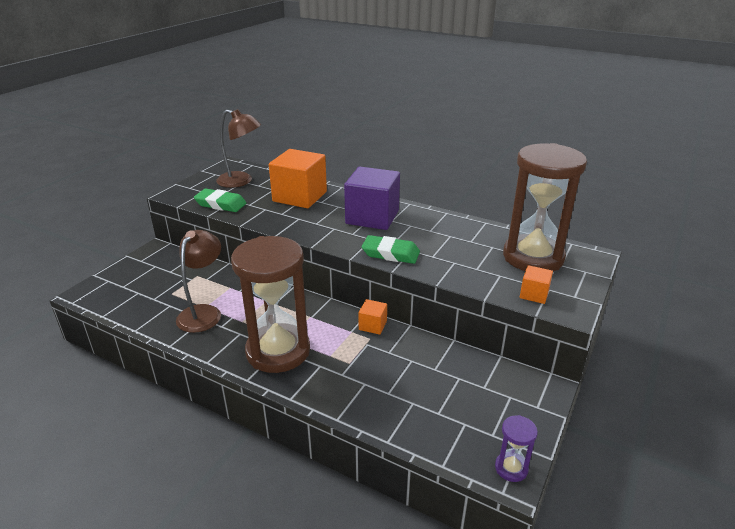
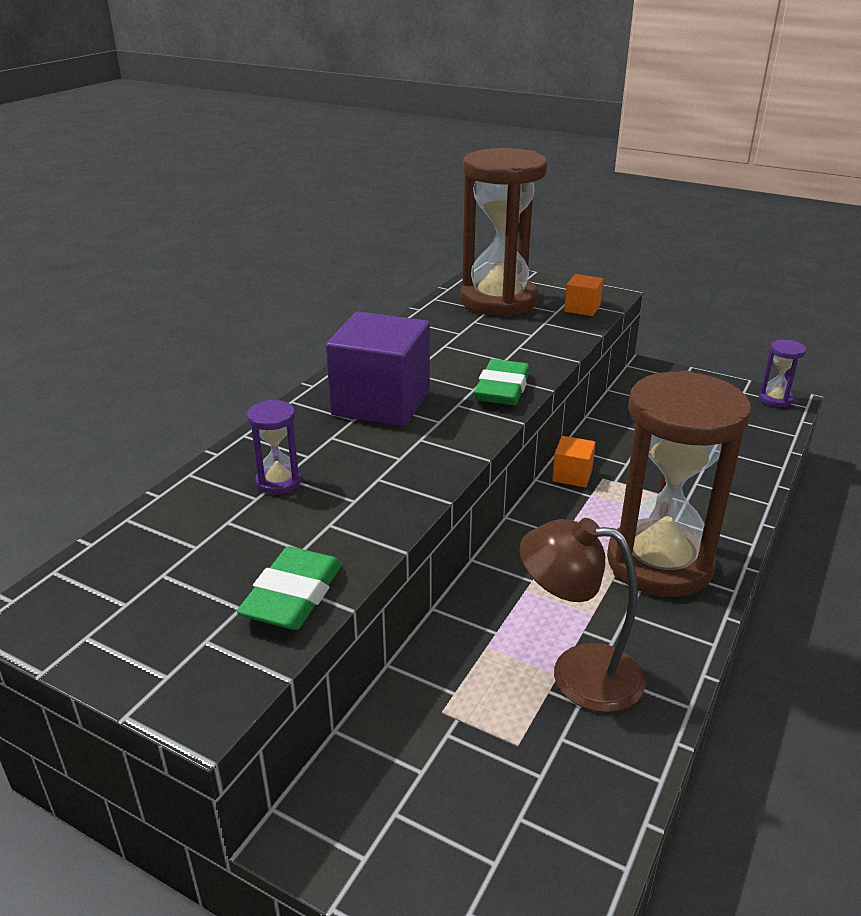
camera: 90 degrees left, 0 degrees up
(241, 181) = (162, 577): brown lamp -> none
(300, 196) = (279, 482): orange cube -> purple hourglass

